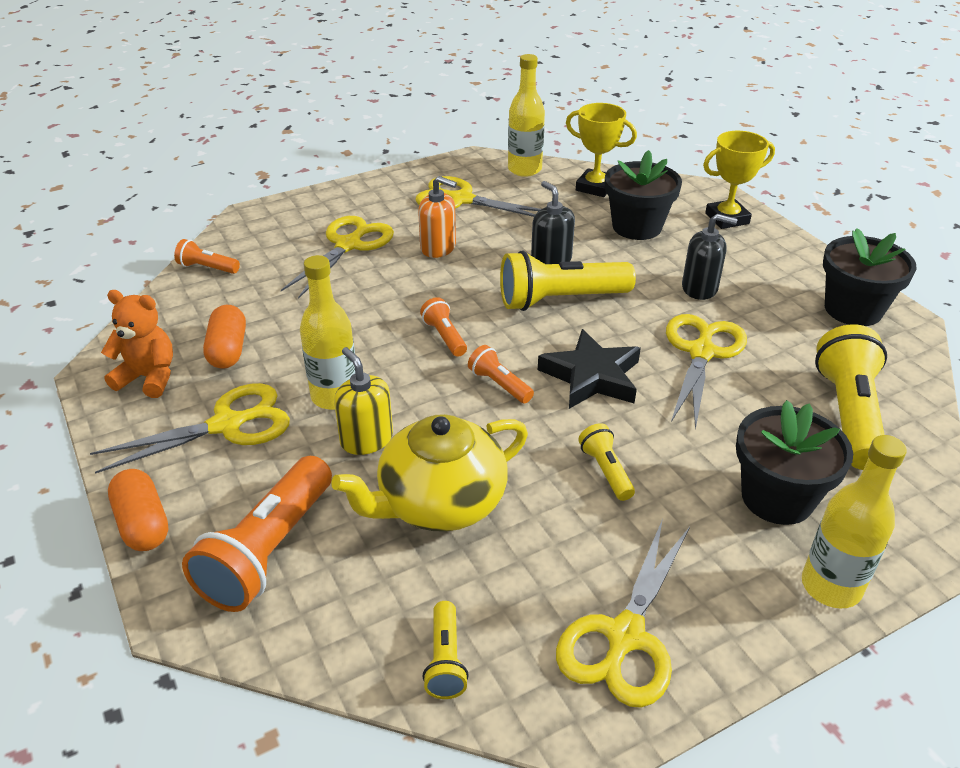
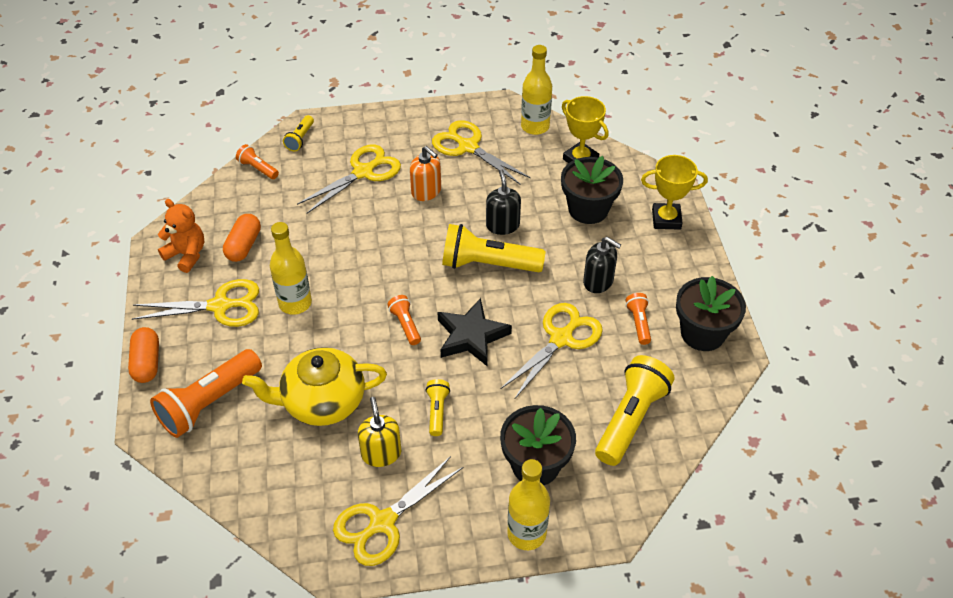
camera: 20 degrees right, 10 degrees up
(366, 439) = (300, 342): yellow soap dispenser -> yellow soap dispenser (381, 453)
(444, 336) = (390, 274): orange flashlight -> orange flashlight (638, 323)
(445, 660) = (275, 503): yellow flashlight -> yellow flashlight (300, 139)

